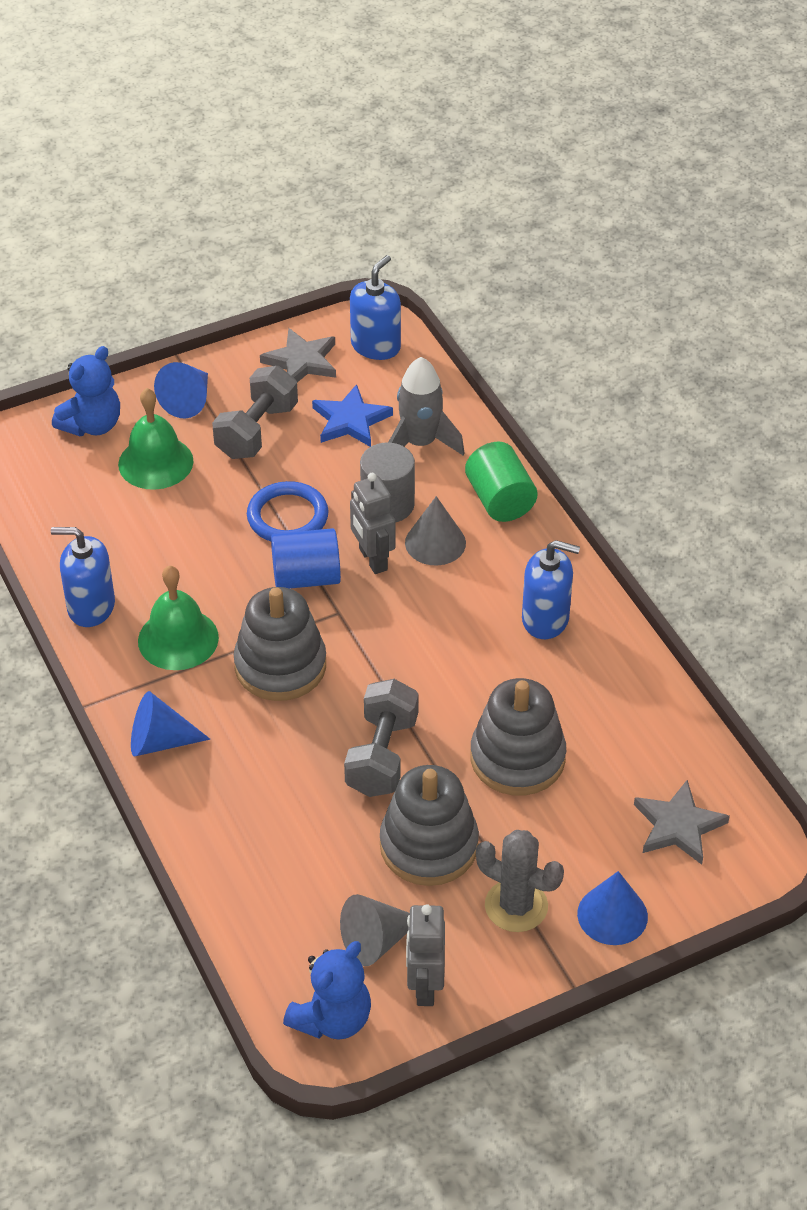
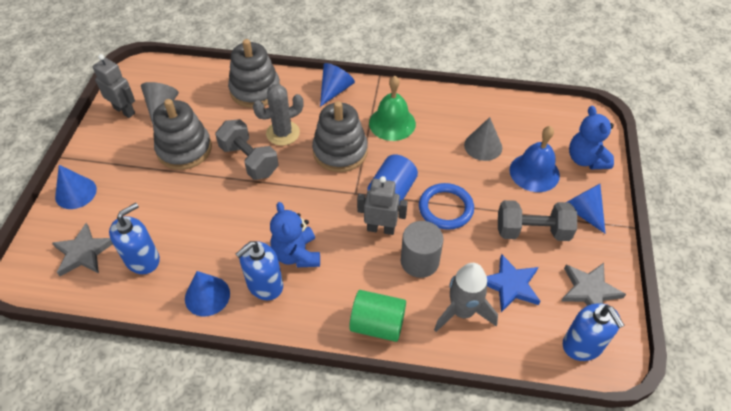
camera: 125 degrees right, 5 degrees up
(91, 607) = (440, 102): blue soap dispenser -> blue soap dispenser (142, 259)
(155, 462) = (534, 172): green bell -> blue bell
(256, 431) = (532, 231): grey dumbbell -> grey dumbbell turned 60 degrees counterclockwise
(332, 1019) = (145, 77): blue teddy bear -> blue teddy bear (296, 254)
(435, 542) = (369, 267): grey cone -> grey cone (483, 146)
(516, 906) = (121, 161): grey cactus -> grey cactus (283, 133)
(517, 758) = (192, 211): grey stacking toy -> grey stacking toy (255, 90)
(608, 661) = (207, 296): none -> blue cone

